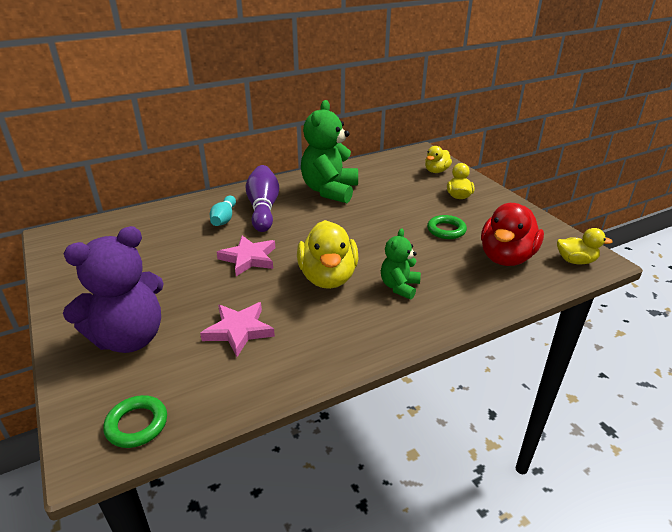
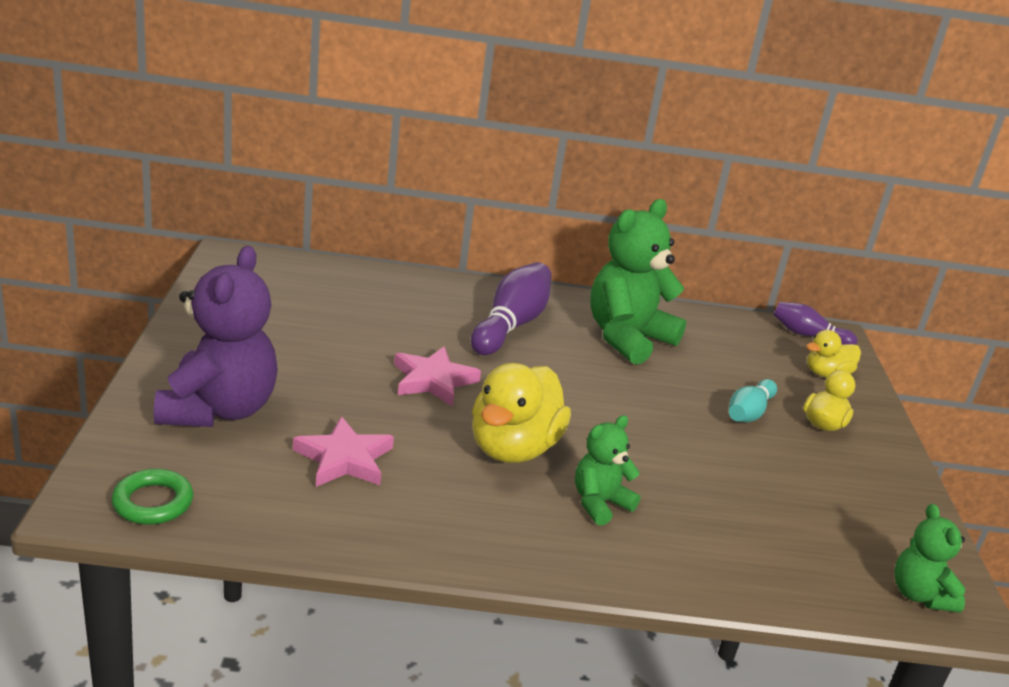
camera: 25 degrees right, 5 degrees down
(129, 338) = (218, 410): purple teddy bear -> purple teddy bear turned 75 degrees counterclockwise
(224, 219) = (447, 318): turquoise bowling pin -> turquoise bowling pin (749, 413)
(410, 155) = (808, 335): none -> purple bowling pin
(446, 230) = (750, 462): green ring -> none
(506, 257) = (805, 539): red duck -> none
(575, 261) = (919, 595): yellow duck -> green teddy bear

